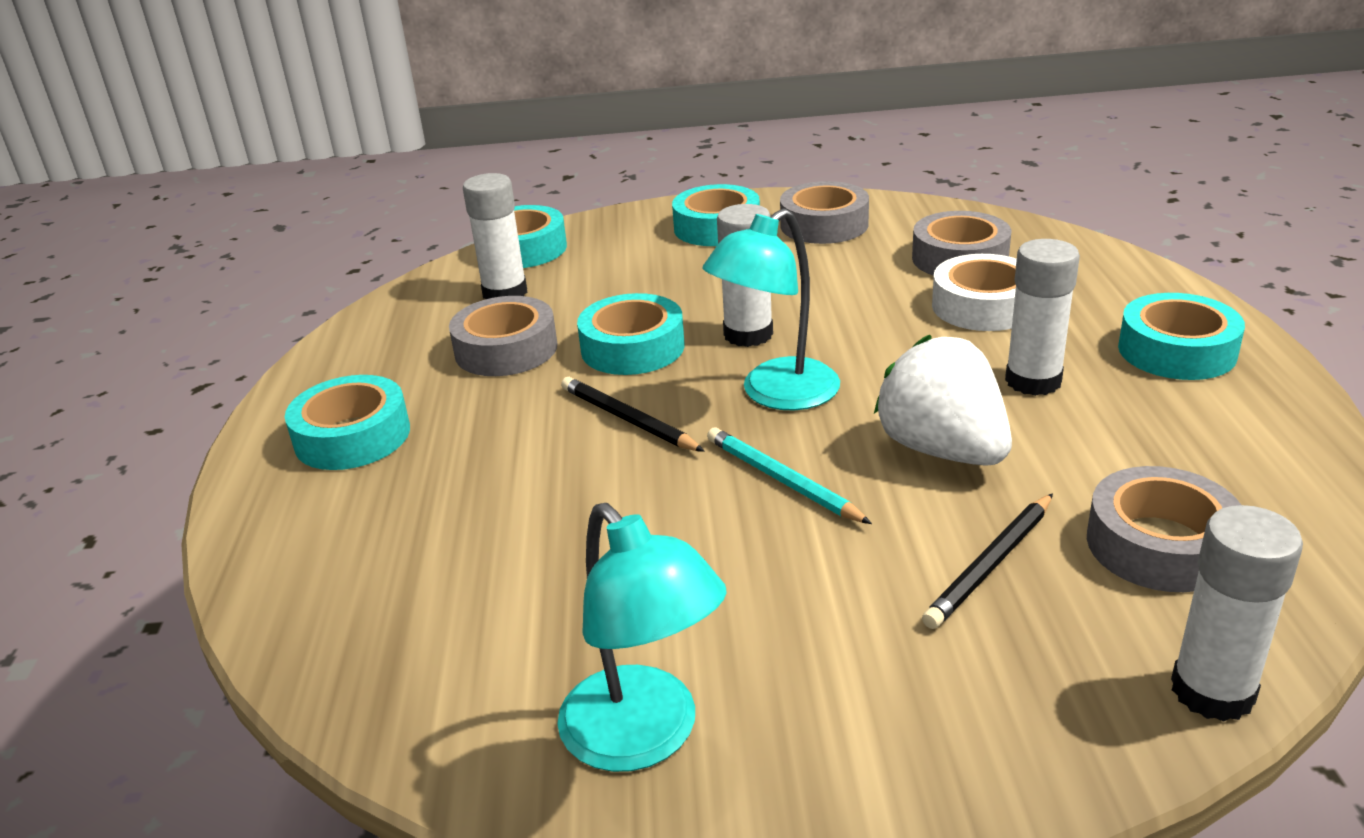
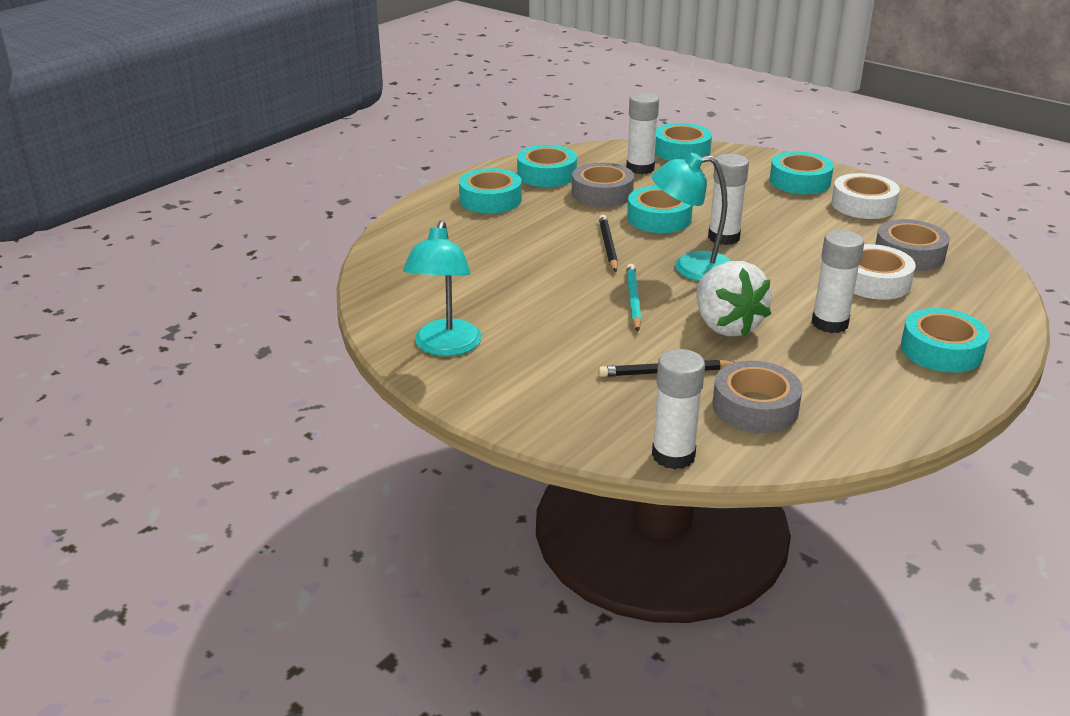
camera: 40 degrees right, 0 degrees up
(386, 359) = (546, 174): none -> turquoise tape
(824, 225) = (863, 205): grey tape -> white tape
(942, 450) = (726, 325): white strawberry -> white strawberry turned 150 degrees clockwise

